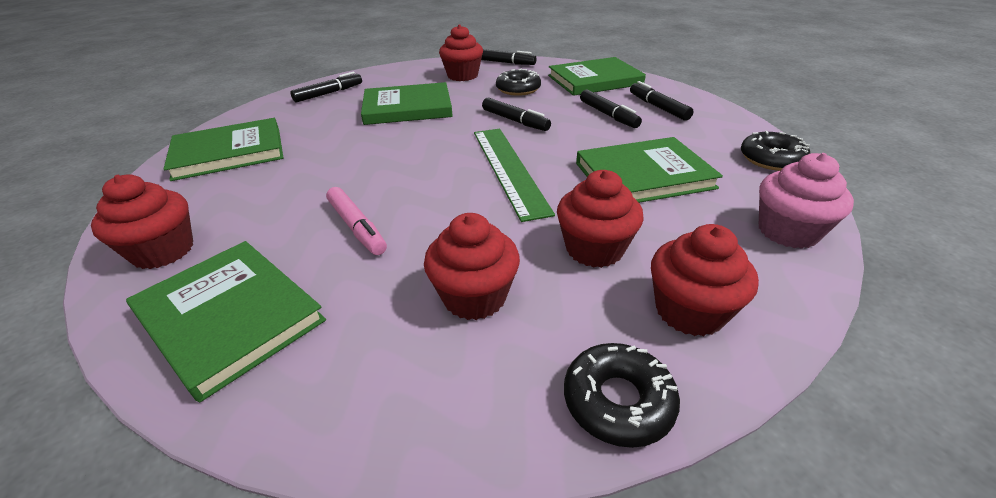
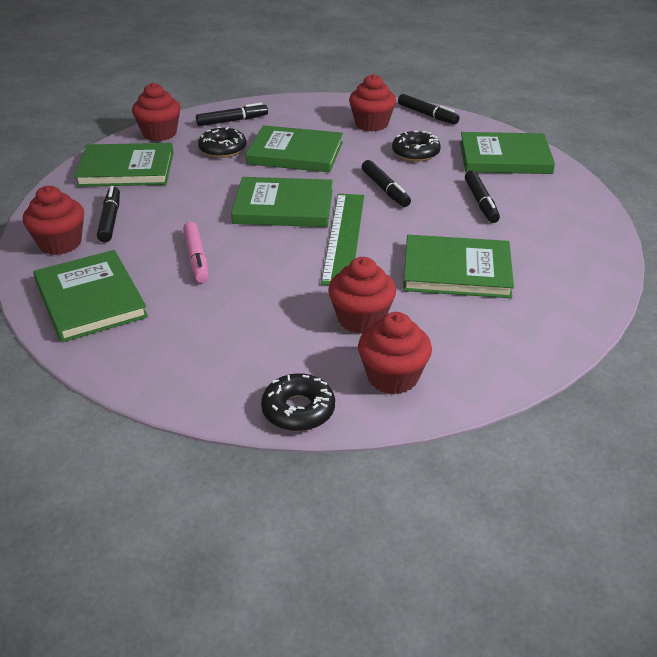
camera: 20 degrees right, 0 degrees up
(426, 154) = (283, 206): none -> green book
(474, 297) = (251, 328): red cupcake -> red cupcake (159, 133)
(658, 107) = (540, 204): black marker -> black marker (110, 220)
(771, 159) = (594, 284): black donut -> black donut (222, 149)
(787, 231) = (532, 346): pink cupcake -> none

